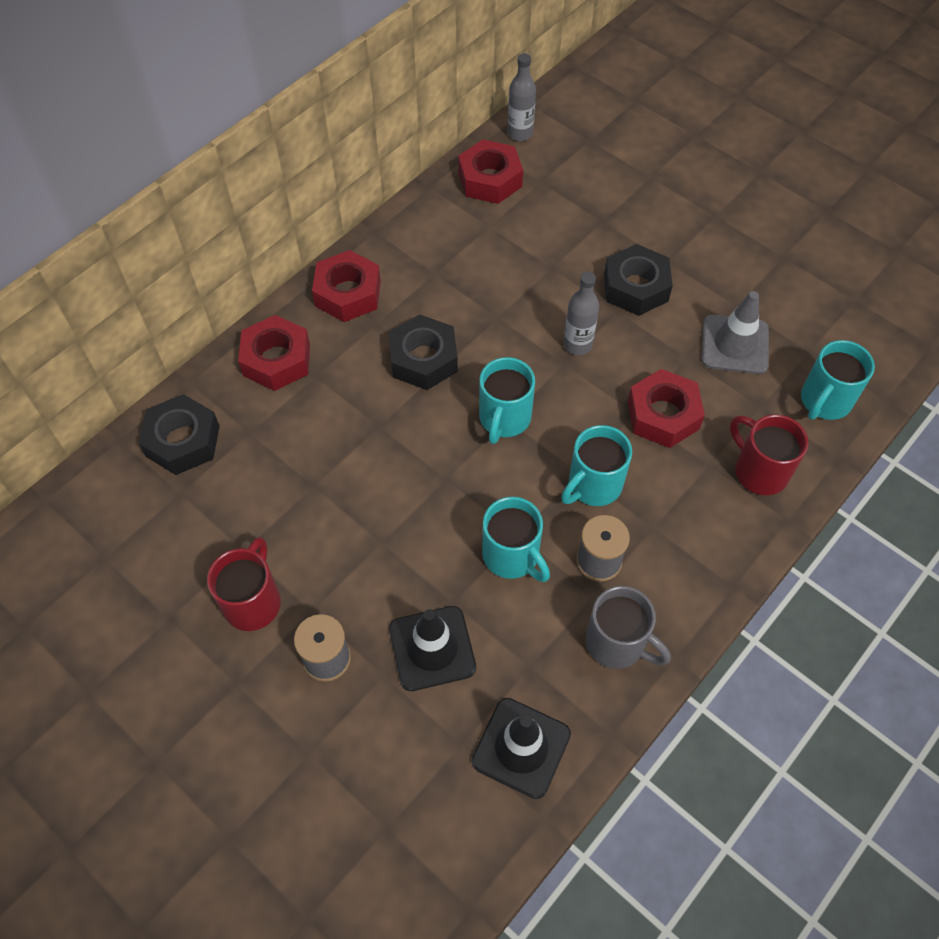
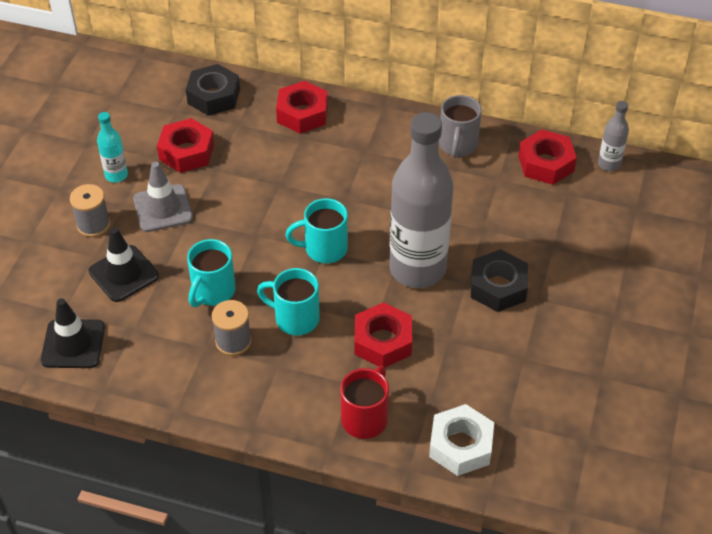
camera: 65 degrees right, 10 degrees down
(253, 602) = (116, 175): red mug -> turquoise bottle
(348, 293) = (381, 126): red nut -> red nut (186, 152)
(423, 359) = (349, 187): black nut -> none
(577, 345) = (417, 269): grey bottle -> grey bottle, size x2.32
(617, 643) = (172, 372): grey mug -> grey mug (457, 145)
(735, 344) = (481, 368): grey traffic cone -> grey traffic cone (163, 208)
(824, 401) = (461, 445): turquoise mug -> white nut

